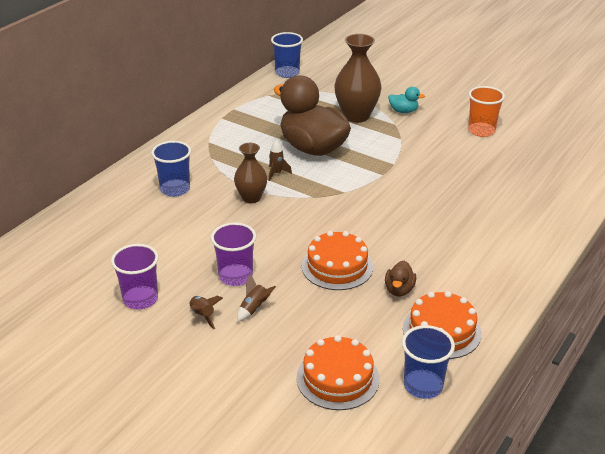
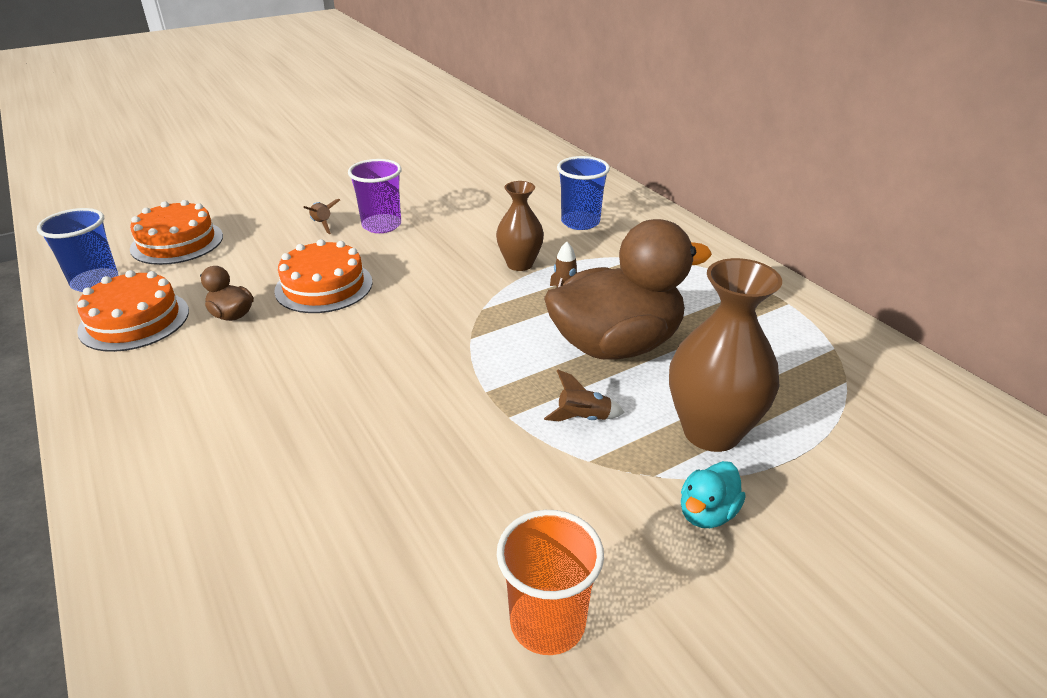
camera: 115 degrees right, 0 degrees up
(140, 299) = (404, 179): purple cup -> none
(203, 315) = (346, 200): brown rocket -> brown rocket (583, 418)
(287, 73) = (938, 396): blue cup -> none

